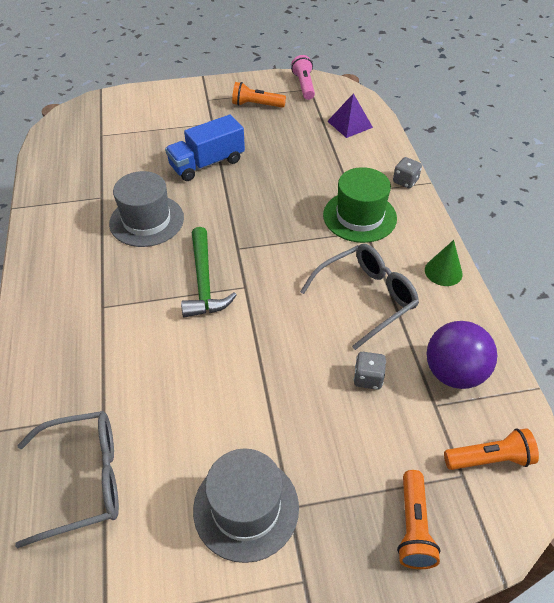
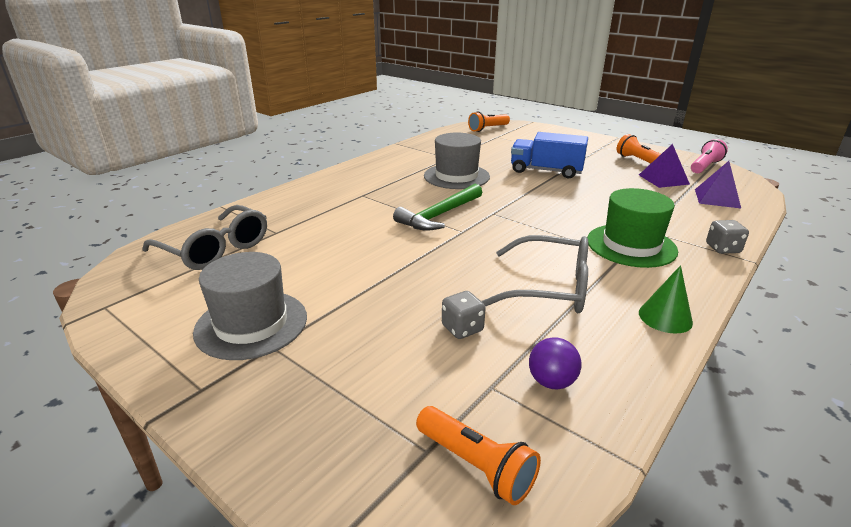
camera: 50 degrees right, 20 degrees down
(297, 121) = (663, 179): none -> purple pyramid
(413, 527) = (321, 438): orange flashlight -> orange flashlight (488, 129)
(453, 372) = (551, 382): purple ball -> purple ball, size x0.55

